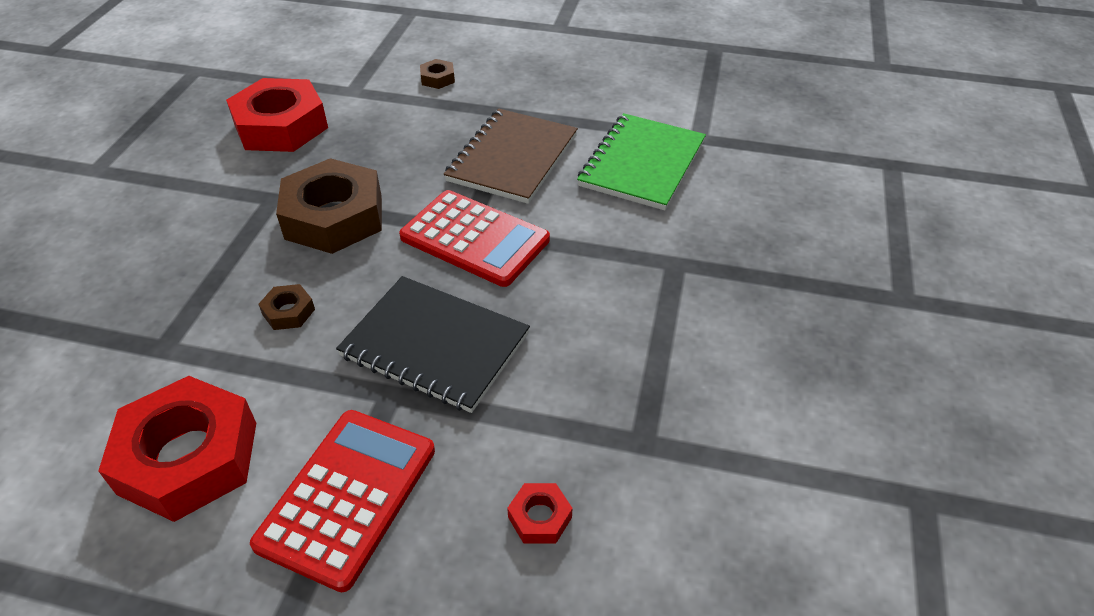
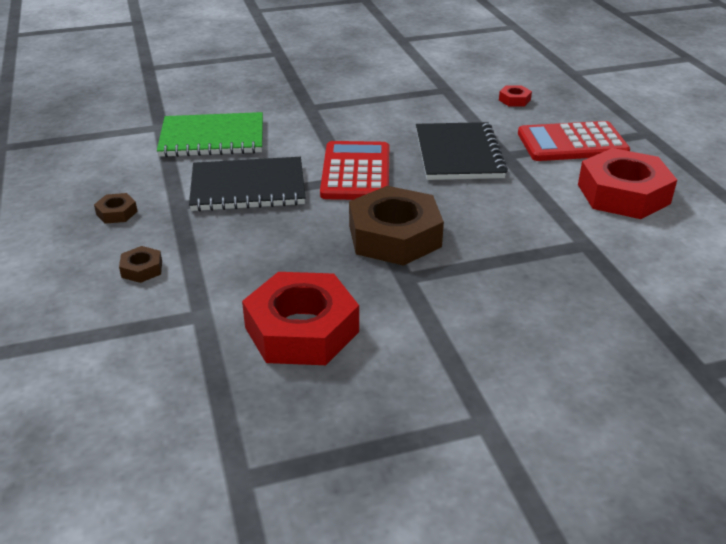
camera: 120 degrees left, 10 degrees down
(288, 312) = (498, 211): brown nut -> brown nut (116, 213)
(513, 158) = (248, 187): brown notebook -> black notebook

